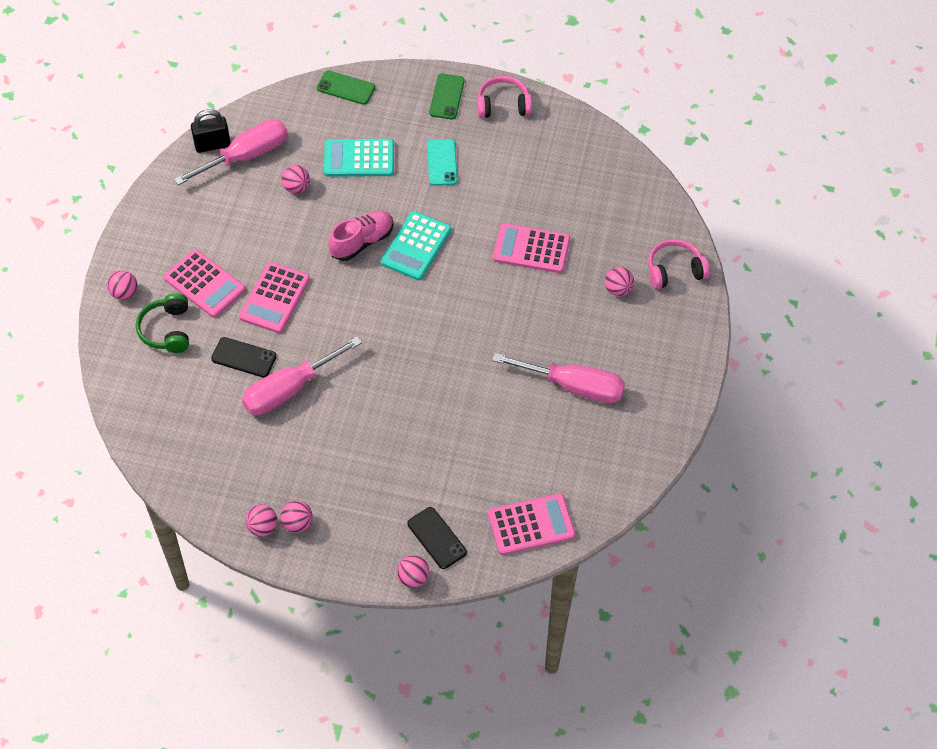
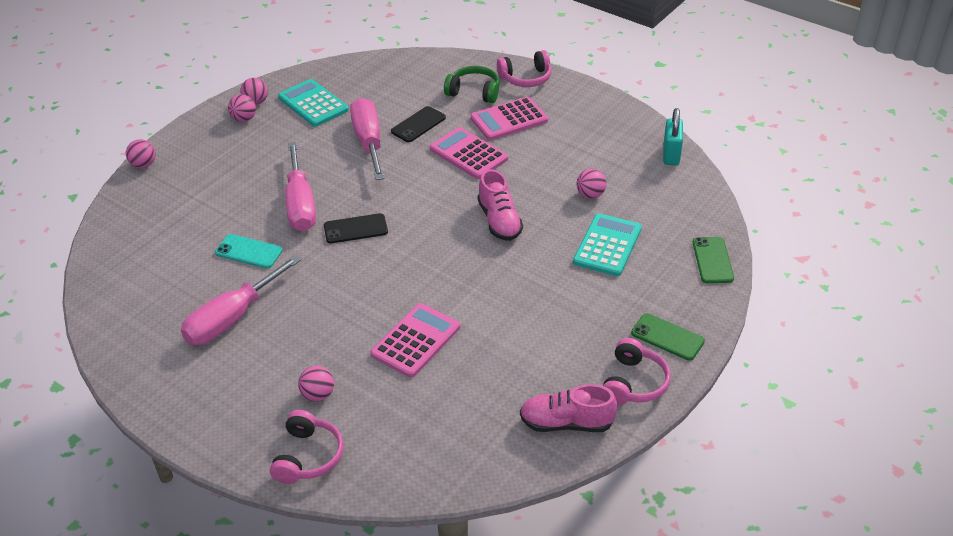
camera: 115 degrees right, 15 degrees down
(124, 293) = (526, 78): pink ball -> pink headphones
(212, 145) = (671, 155): black padlock -> turquoise padlock
(246, 156) = (647, 172): pink screwdriver -> pink screwdriver (300, 205)
(346, 88) = (712, 260): green phone -> green phone turned 45 degrees counterclockwise
(416, 246) = (472, 256): turquoise calculator -> turquoise calculator (313, 104)
(437, 538) = (164, 186): black phone -> black phone (355, 229)
(442, 162) = (571, 305): turquoise phone -> turquoise phone (249, 252)
(531, 525) = (123, 244): pink calculator -> none
(561, 133) = (566, 423): none -> pink shoe

